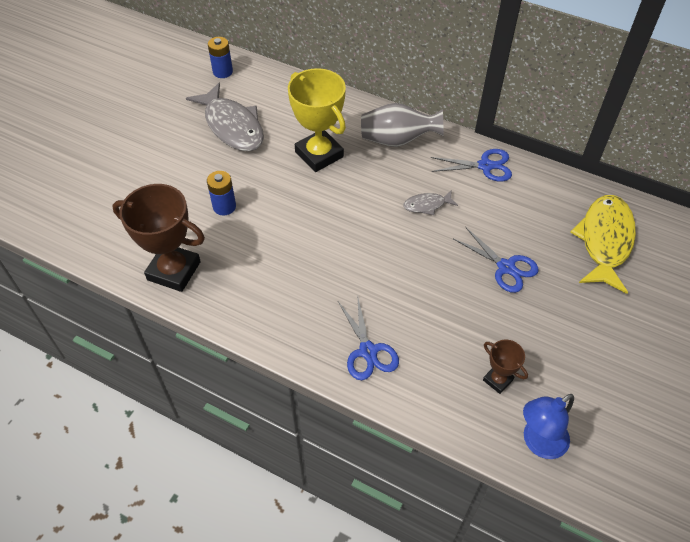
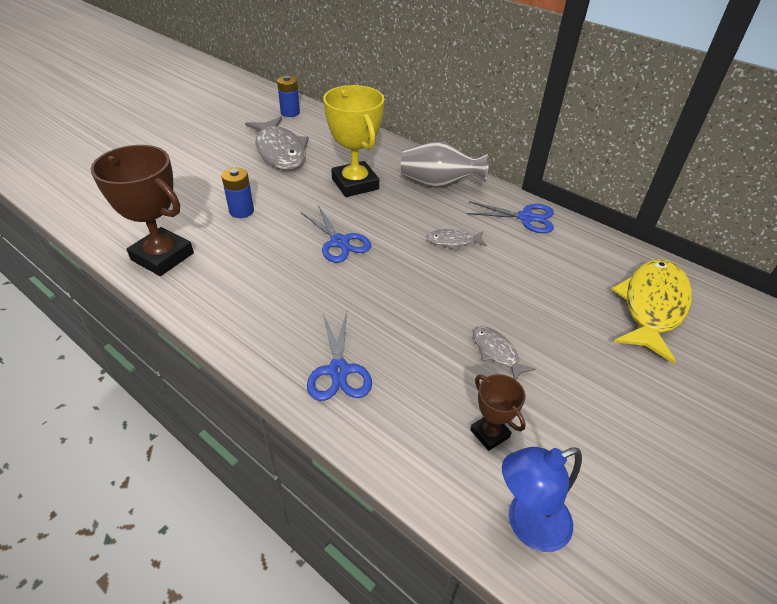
camera: 10 degrees right, 10 degrees down
(488, 309) = (496, 352): none -> grey fish
(506, 267) = (528, 313): blue scissors -> blue scissors (339, 242)

